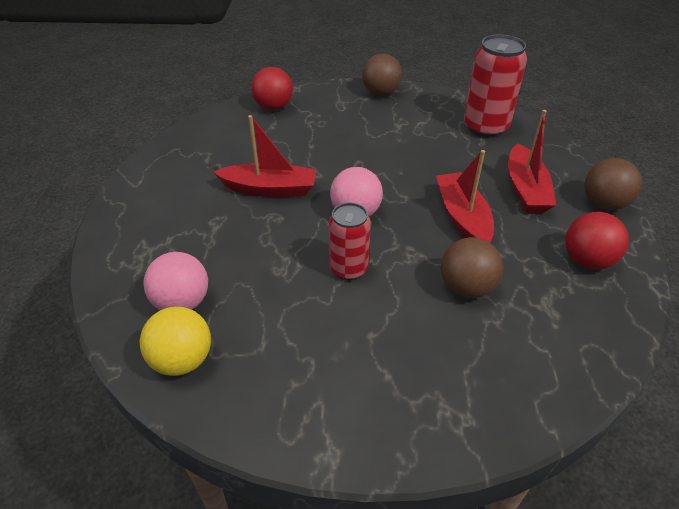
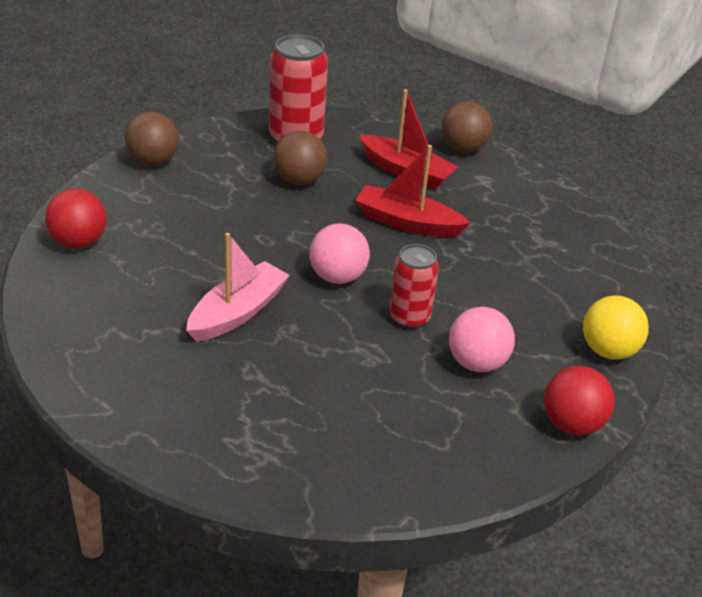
camera: 60 degrees left, 5 degrees down
(182, 303) = (356, 442): pink ball -> pink ball (477, 363)
(182, 360) = (434, 469): yellow ball -> yellow ball (608, 351)
(270, 189) = (237, 312): red boat -> pink boat
(466, 287) = (490, 267): brown ball -> brown ball (299, 180)
(587, 260) = (515, 195): red ball -> red ball (572, 424)

